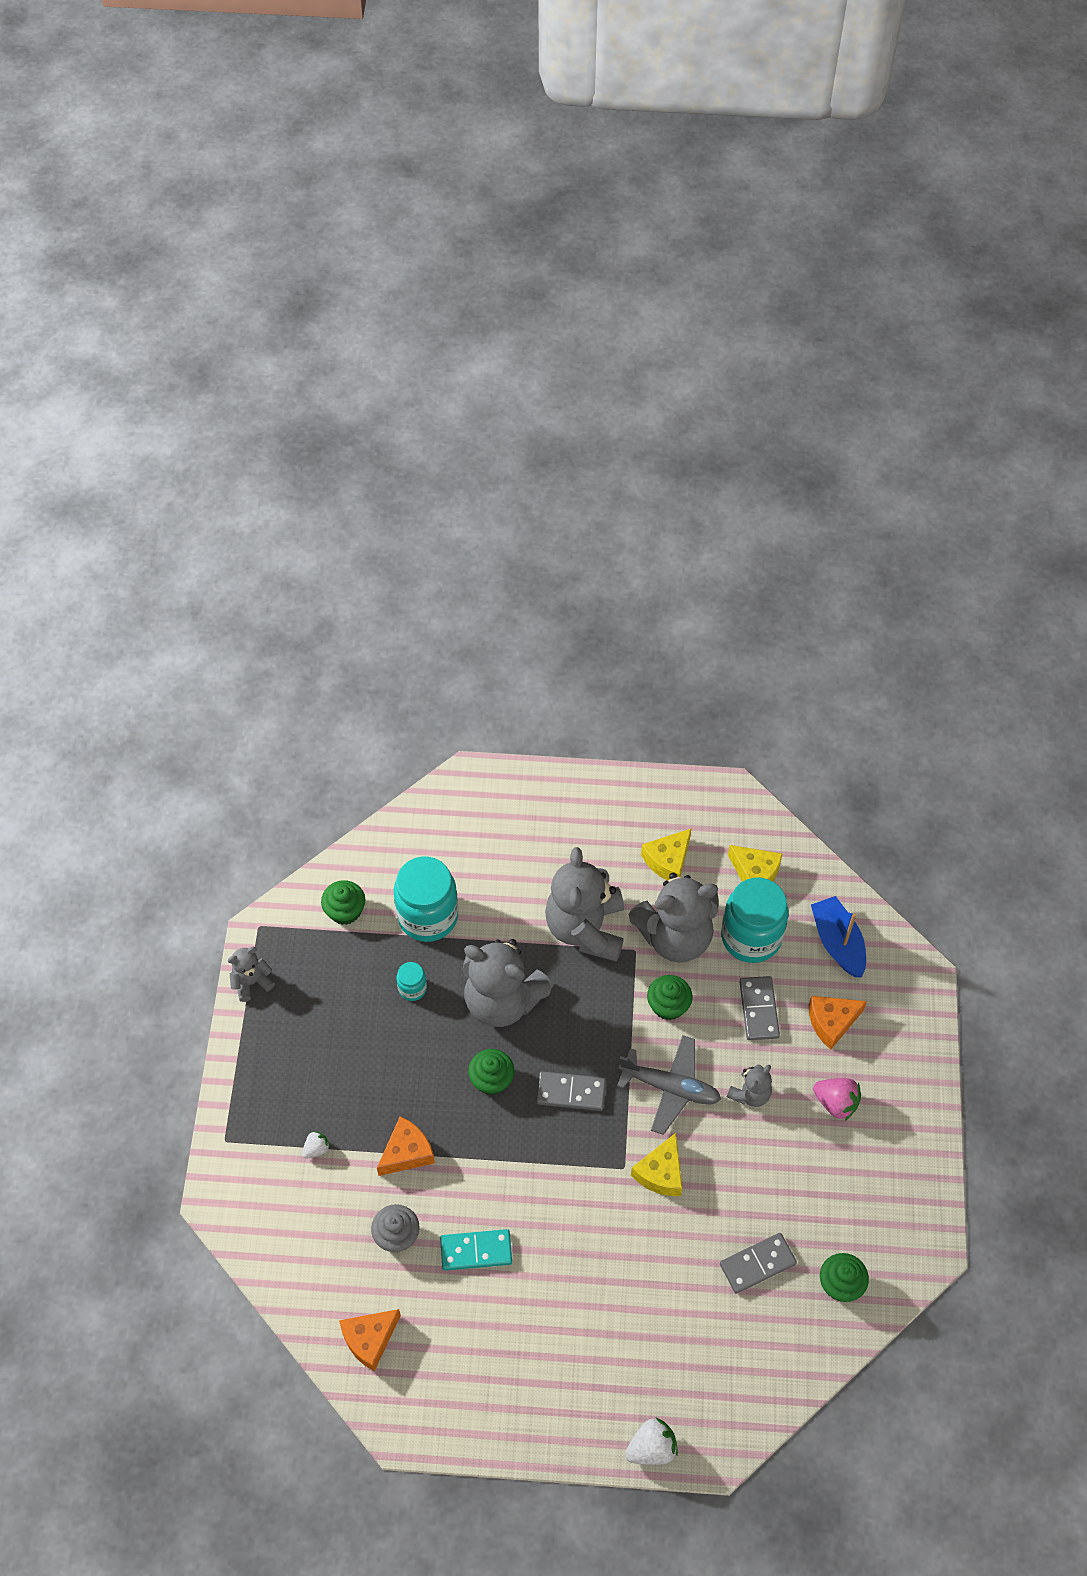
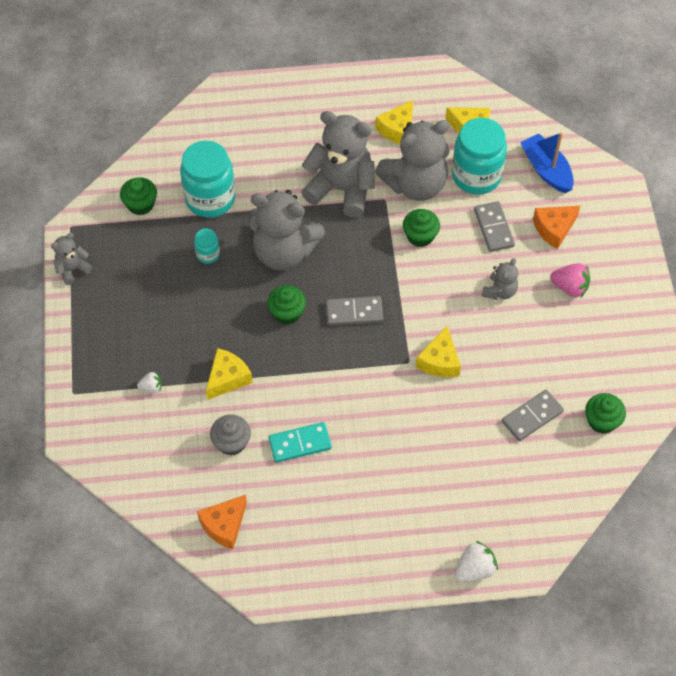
camera: 10 degrees left, 0 degrees up
(316, 1149) = (151, 387): white strawberry -> white strawberry turned 45 degrees clockwise
(407, 1152) = (227, 378): orange cheese -> yellow cheese
(586, 928) = (341, 189): grey teddy bear -> grey teddy bear turned 120 degrees clockwise
(670, 1087) = (434, 296): grey plane -> none

